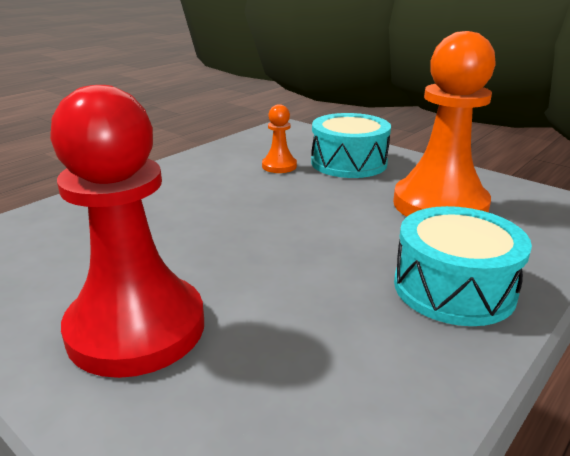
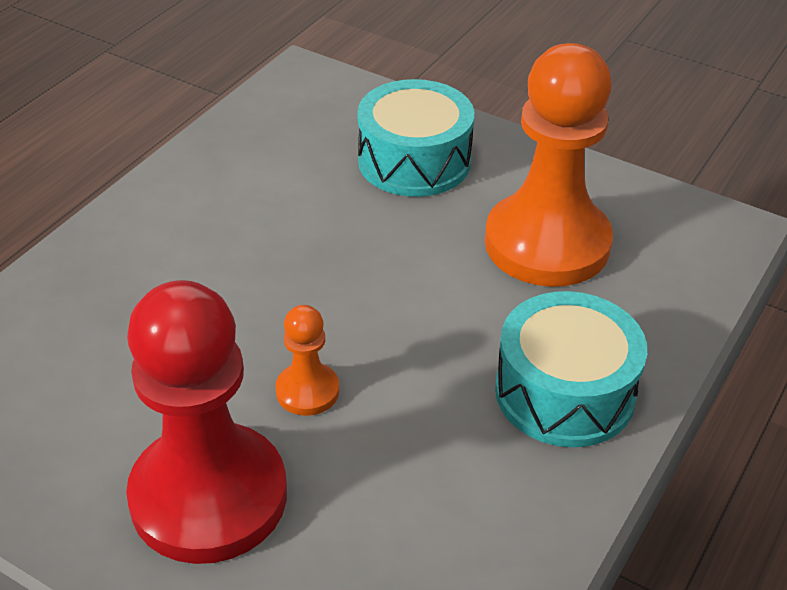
camera: 10 degrees left, 15 degrees up
(279, 166) = (313, 178): orange pawn -> orange pawn (307, 391)

